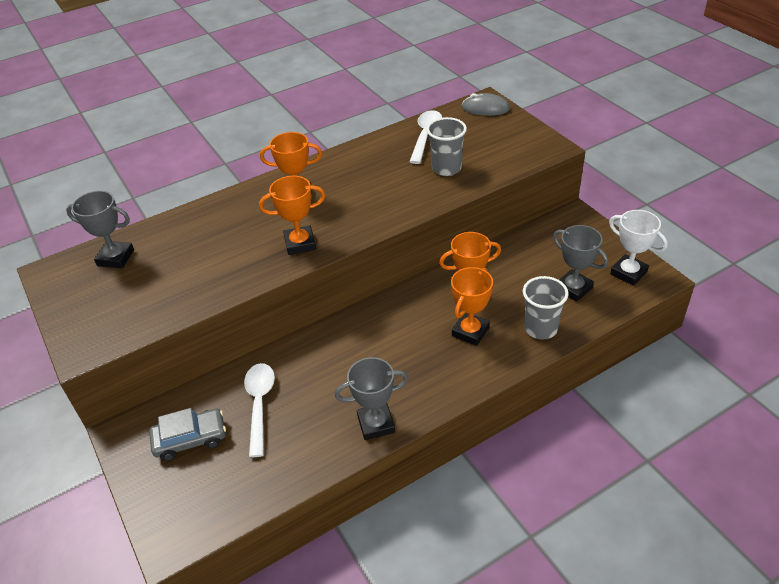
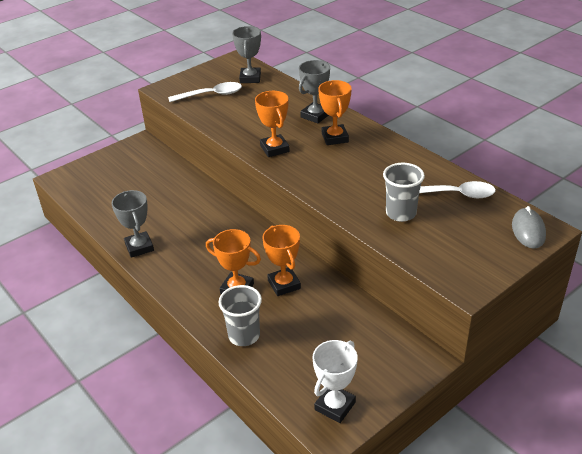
camera: 80 degrees right, 5 degrees down
(190, 439) = (133, 168): grey car -> none
(259, 404) = (160, 190): white spoon -> white spoon (211, 95)
(573, 288) = (303, 359): grey trophy -> grey trophy (315, 116)

